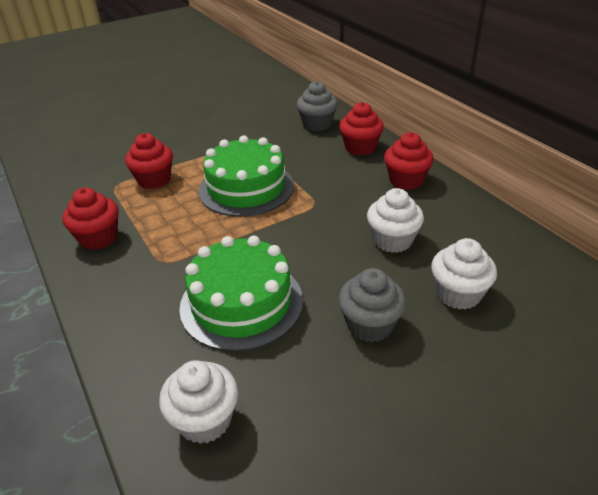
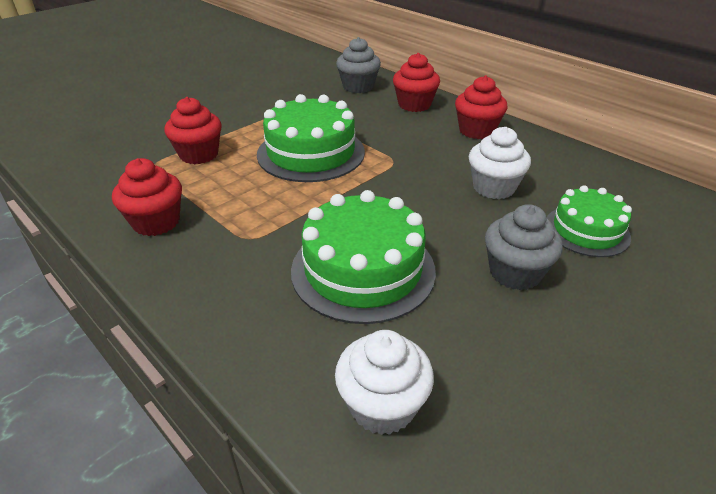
camera: 15 degrees left, 0 degrees up
(458, 294) = (587, 230): white cupcake -> green cake

